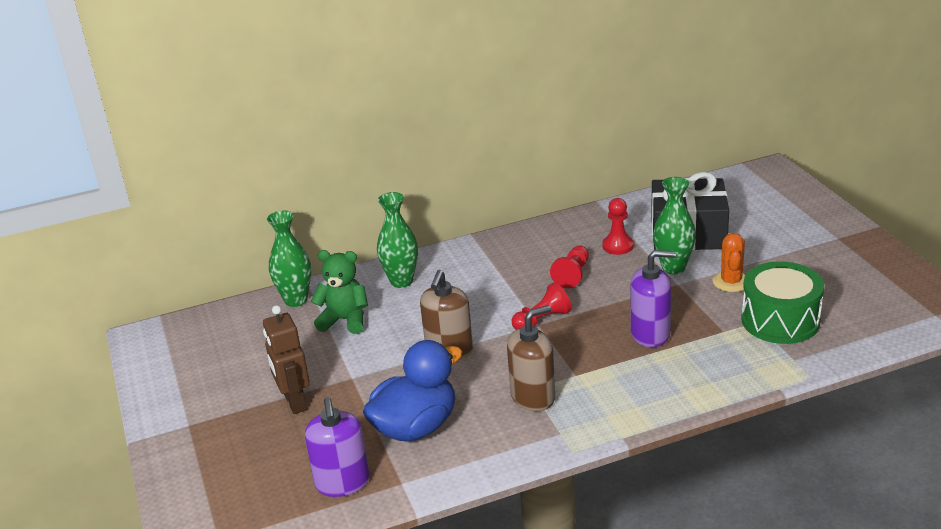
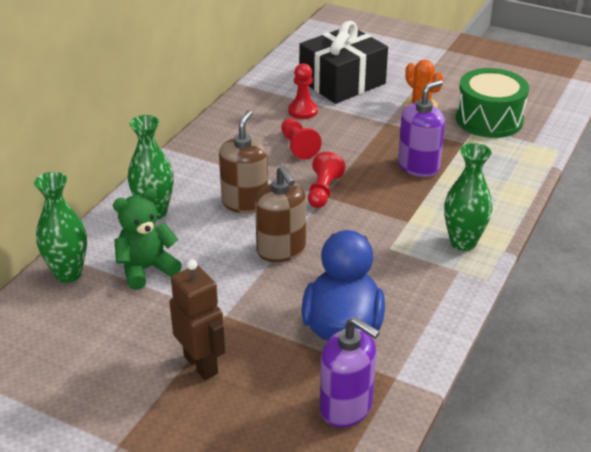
camera: 45 degrees left, 5 degrees up
(294, 402) = (201, 364): brown robot -> brown robot turned 150 degrees counterclockwise
(533, 397) = (400, 254): brown soap dispenser -> brown soap dispenser (245, 203)
(673, 268) = (367, 111): green vase -> green vase (463, 242)

